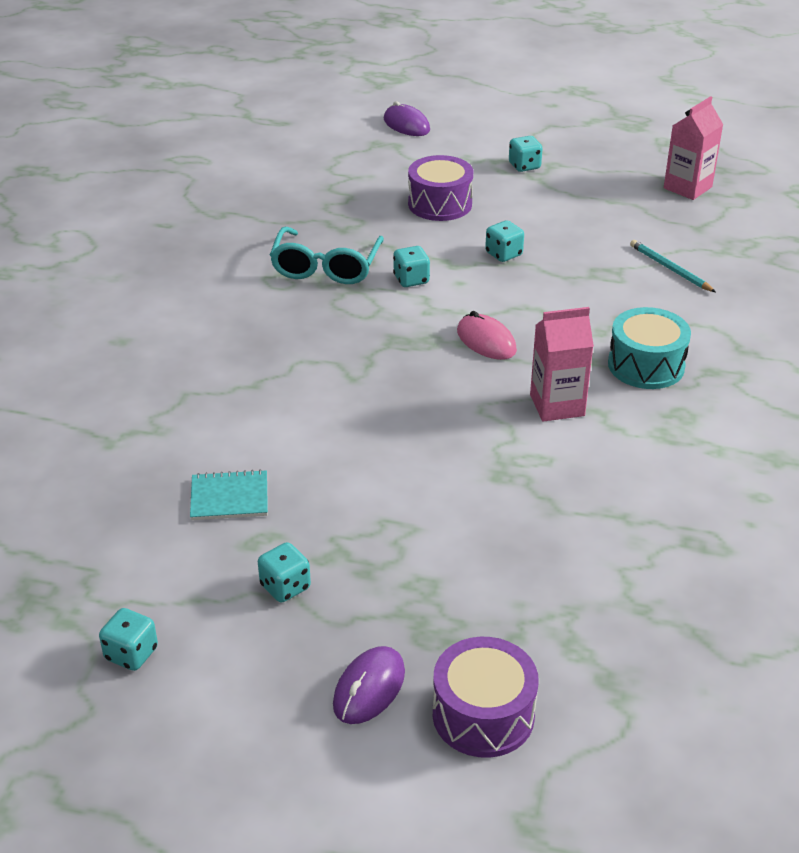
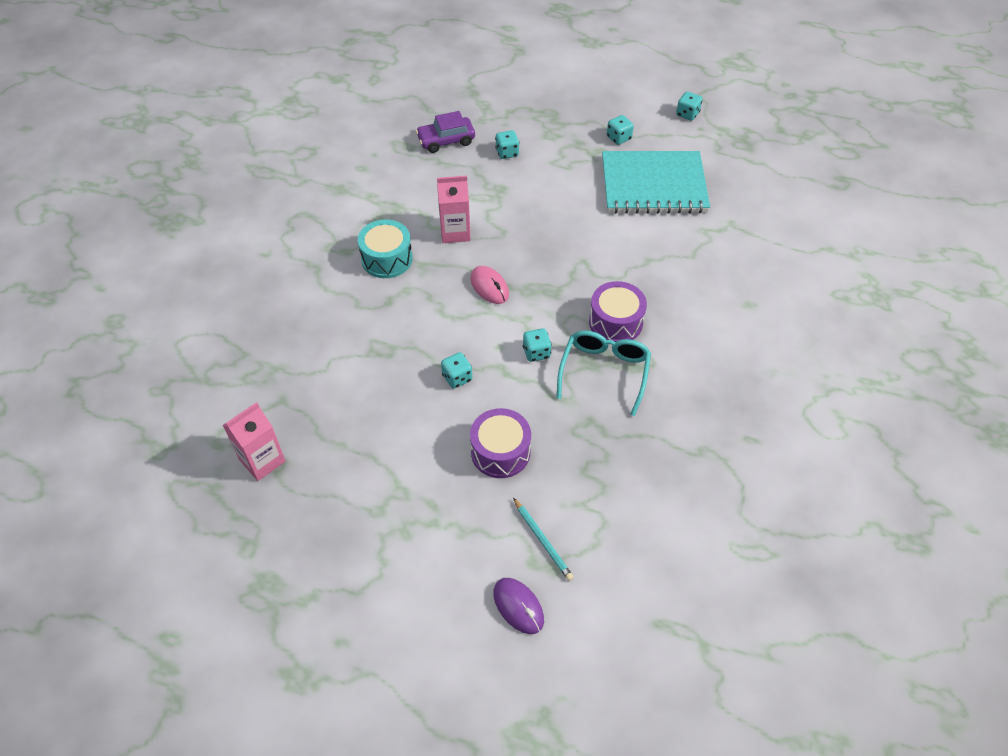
camera: 175 degrees left, 15 degrees up
(229, 497) = (653, 185): turquoise notebook -> turquoise notebook, size x2.36
(369, 688) = (578, 95): purple mouse -> none
(483, 715) = (530, 84): purple drum -> purple drum (615, 322)
(524, 166) = (407, 510): turquoise dice -> turquoise dice (507, 153)
(627, 560) = (446, 140): none -> purple car
(670, 269) = (329, 351): turquoise pencil -> turquoise pencil (543, 540)

